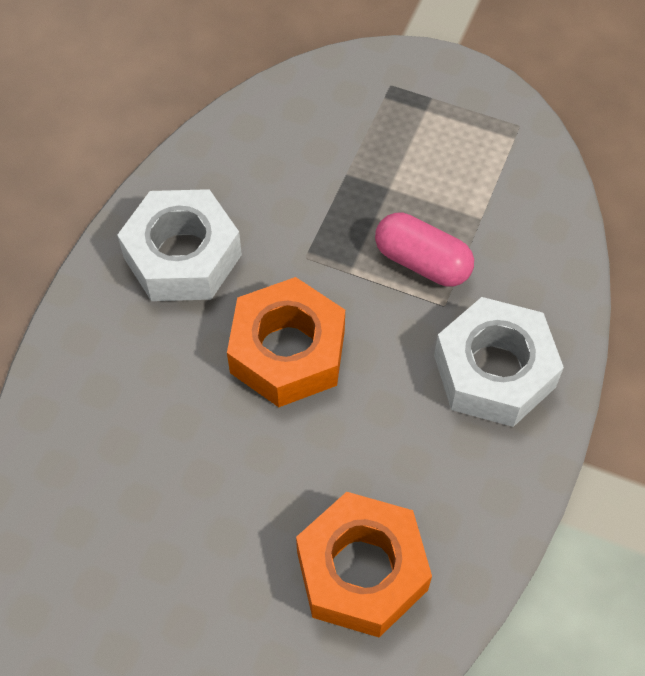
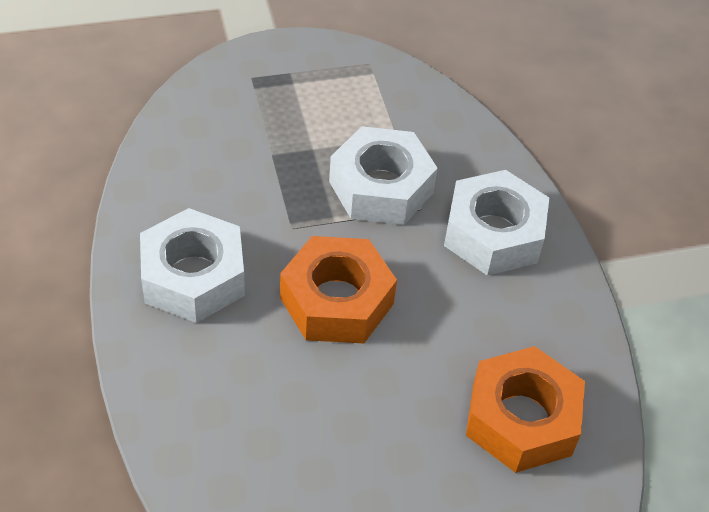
camera: 40 degrees left, 10 degrees down
(422, 262) = (381, 187): pink capsule -> white nut

